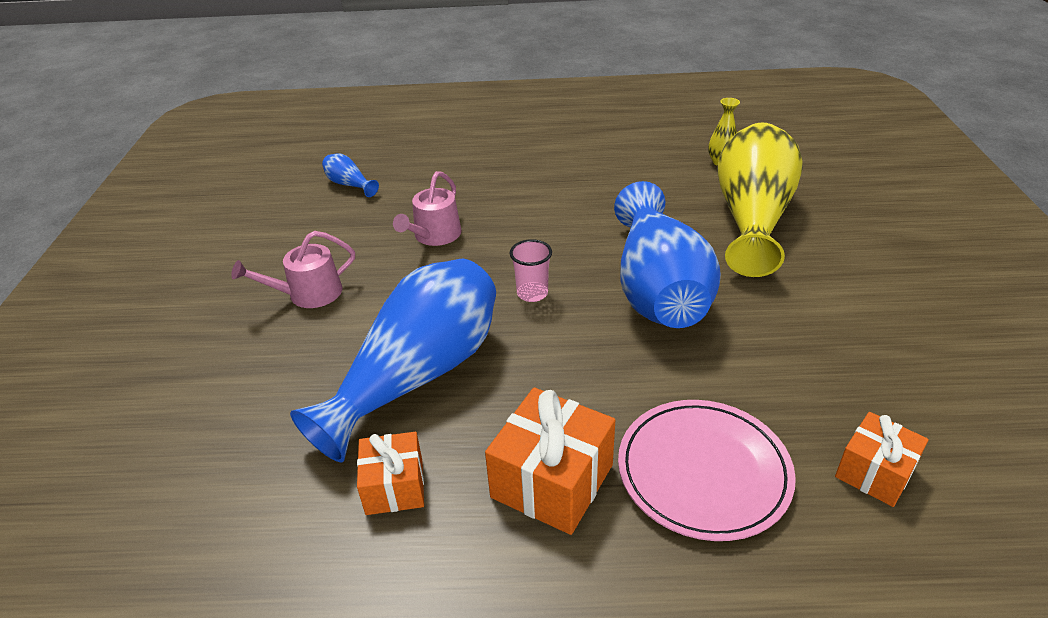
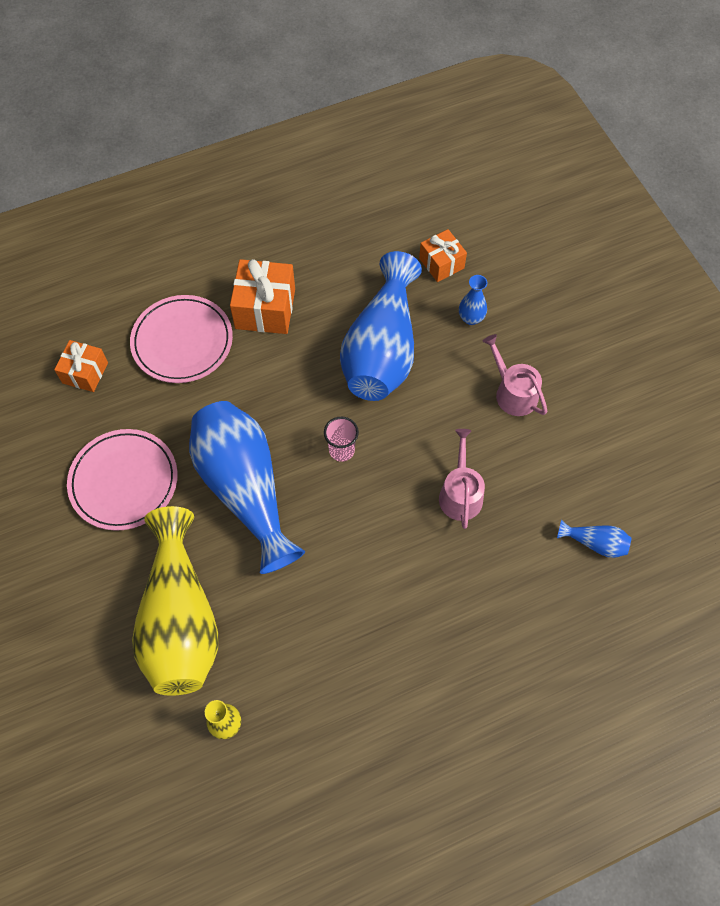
camera: 155 degrees right, 25 degrees up
(279, 378) = (471, 318): none -> blue vase
(308, 294) = (513, 392): pink watering can -> pink watering can turned 75 degrees counterclockwise
(394, 486) = (350, 278): orange gift -> orange gift (441, 263)
(809, 329) = (124, 481): none -> pink plate

